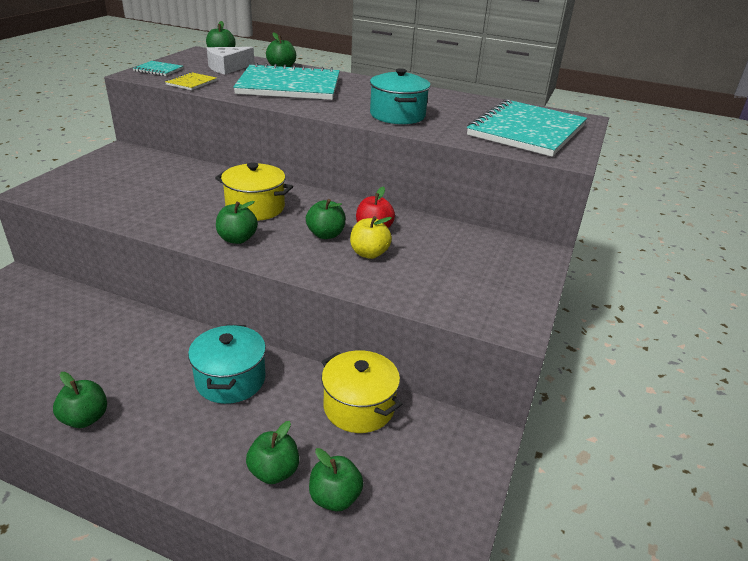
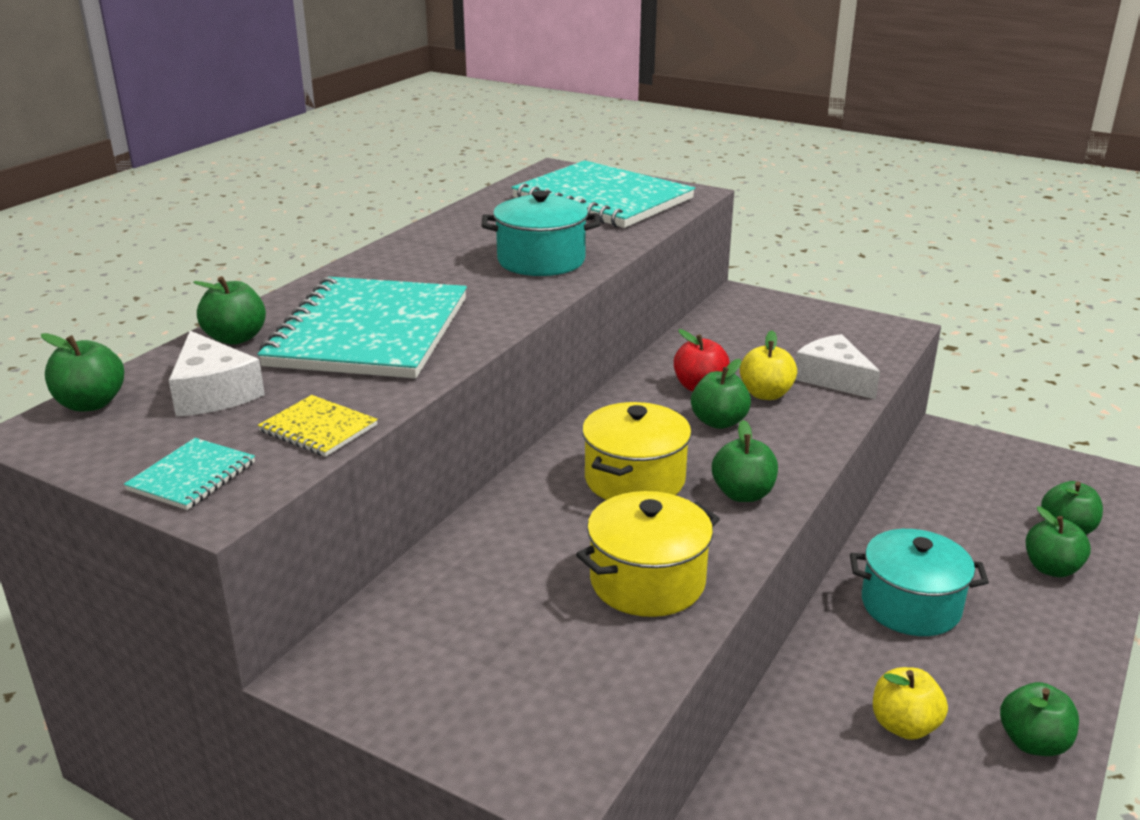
camera: 80 degrees left, 5 degrees down
(118, 362) = (904, 726): none -> yellow apple
(359, 407) = (929, 506): yellow pot -> yellow pot (647, 582)
(403, 284) = (833, 378): none -> white cheese

